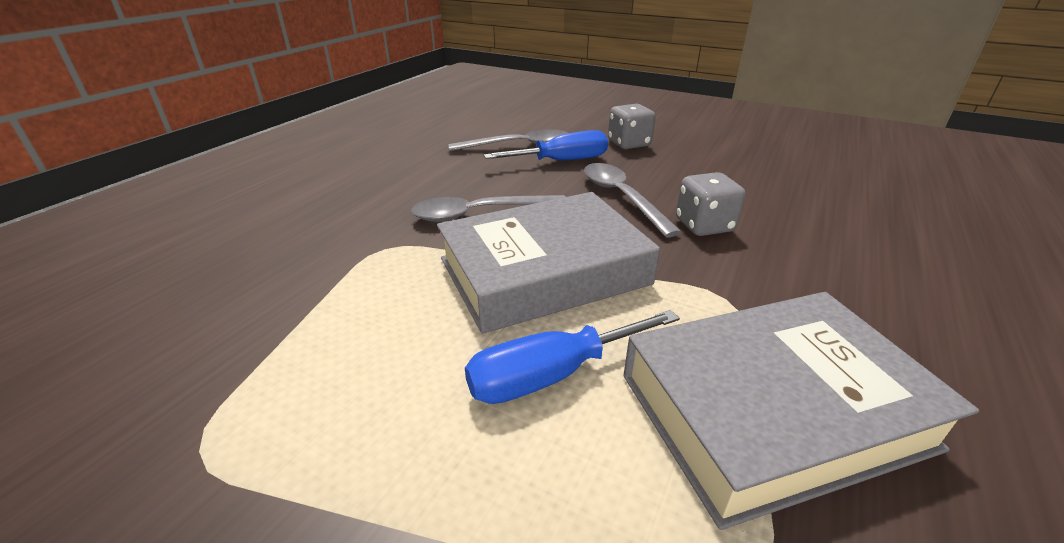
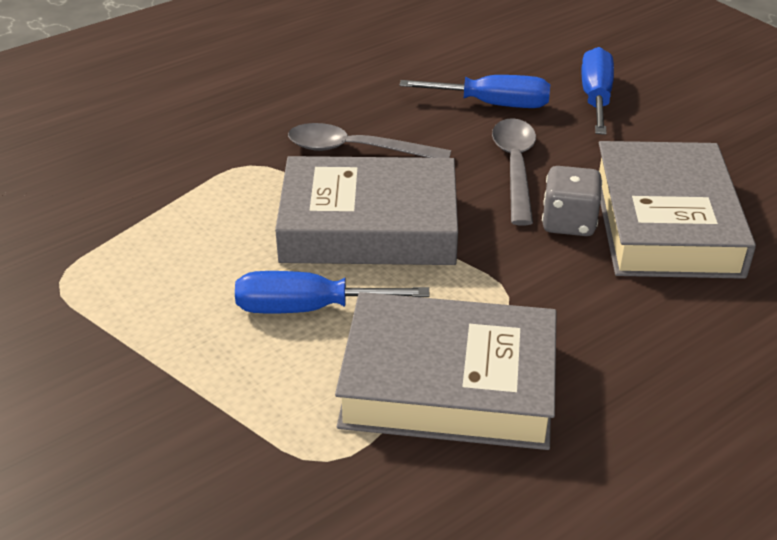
camera: 25 degrees right, 5 degrees up
(518, 146) = (462, 71): grey spoon -> none
(629, 144) = (596, 97): grey dice -> blue screwdriver
(769, 208) = (665, 222): none -> grey book

